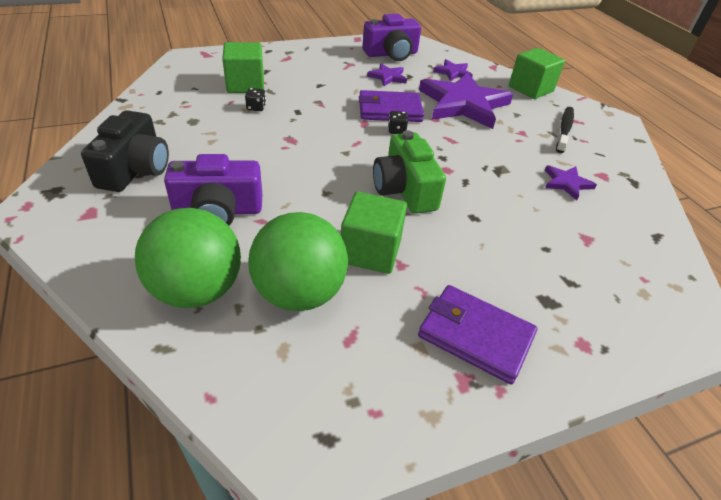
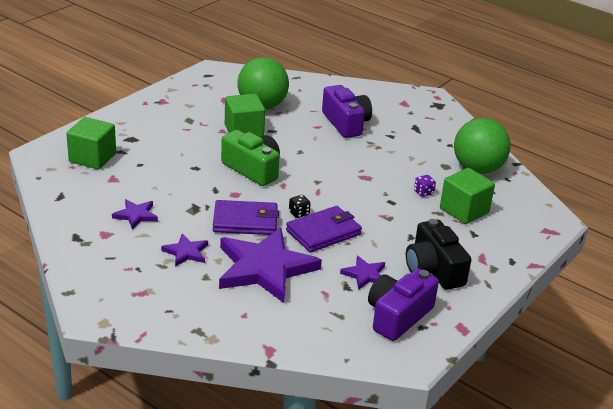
camera: 150 degrees right, 10 degrees down
(135, 169) = (422, 127): black camera -> black camera (433, 269)
(197, 290) = (308, 94): green ball -> green ball (477, 169)
(218, 211) = (346, 123): purple camera -> purple camera turned 105 degrees clockwise
(256, 108) = (423, 192): black dice -> purple dice
(453, 72) = (307, 314): purple star -> purple star (186, 252)
(475, 336) = (165, 115): purple wallet -> purple wallet (245, 221)
(530, 89) = (206, 325): green cube -> green cube (92, 158)
(564, 129) = (151, 274): black toothbrush -> none

